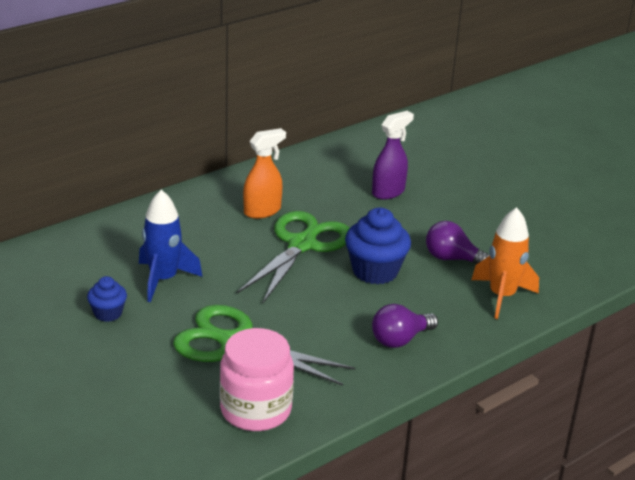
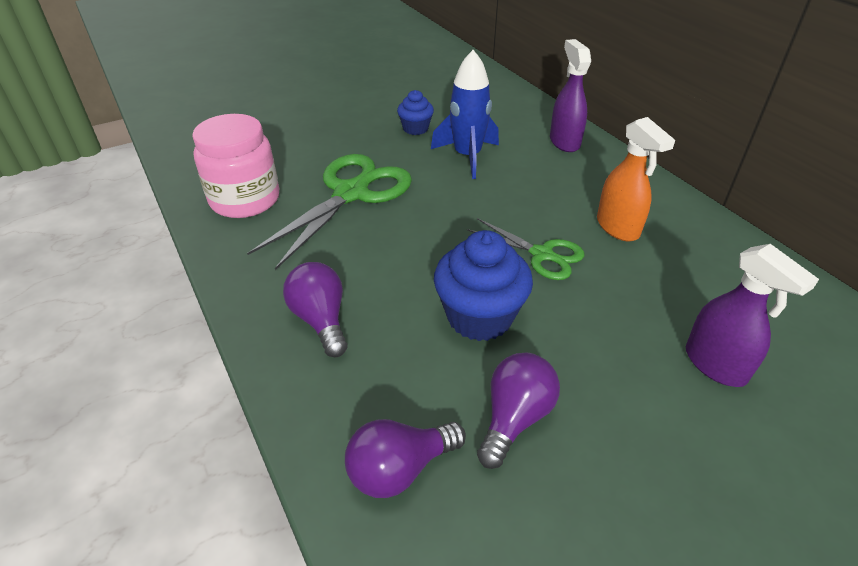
camera: 100 degrees right, 10 degrees up
(133, 227) = (564, 142): none -> purple spray bottle
(302, 244) = (542, 255): green scissors -> green scissors, size x0.57
(501, 296) = (399, 469): orange rocket -> purple light bulb

